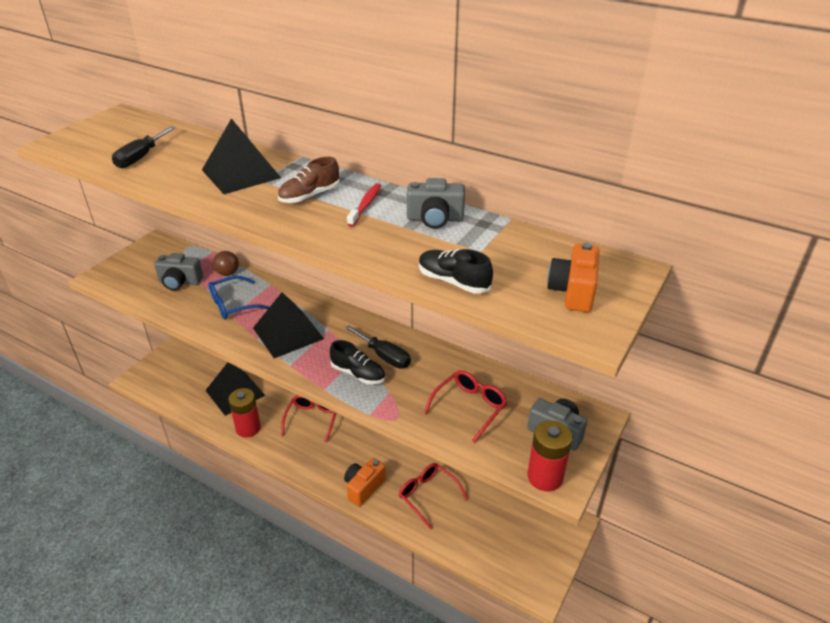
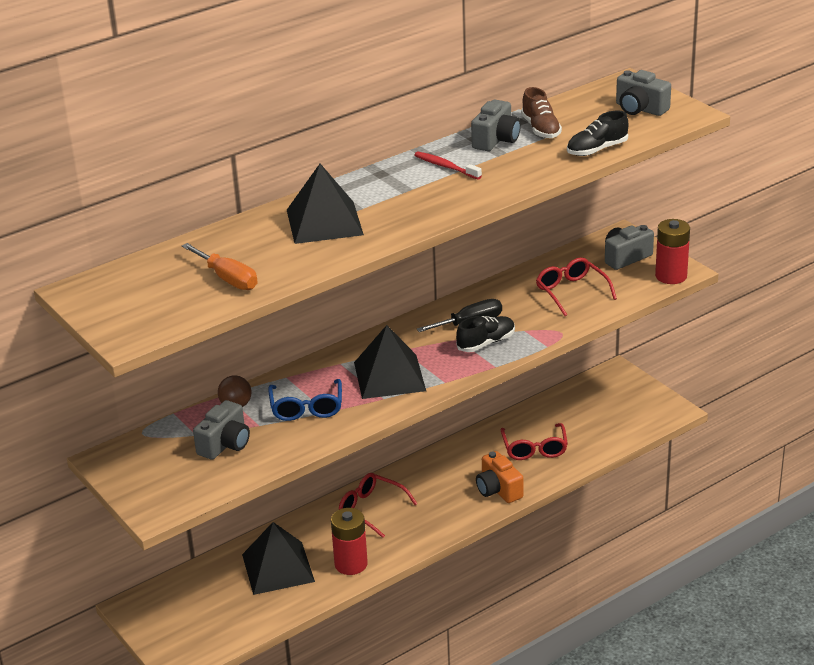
camera: 65 degrees left, 5 degrees down
(141, 157) = (228, 279): black screwdriver -> orange screwdriver
(309, 196) = (405, 191): brown shoe -> brown shoe (541, 129)
(428, 495) = (534, 448): red glasses -> red glasses turned 75 degrees counterclockwise
(573, 292) = (640, 109): orange camera -> grey camera

